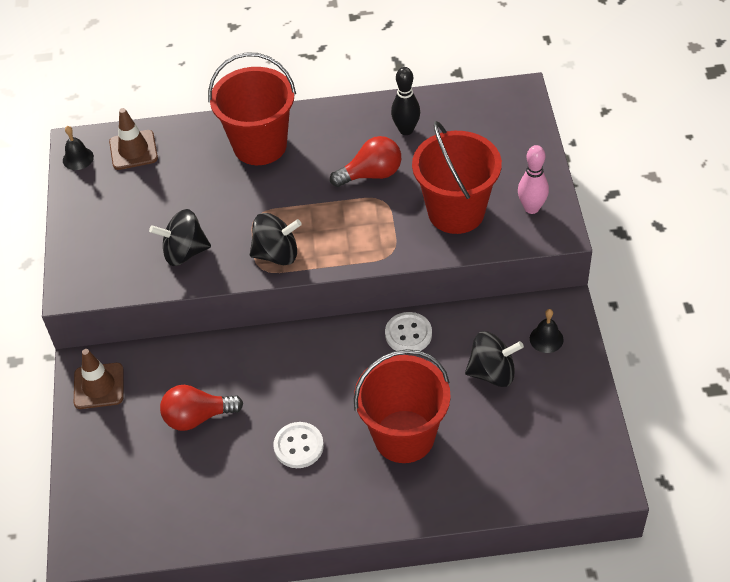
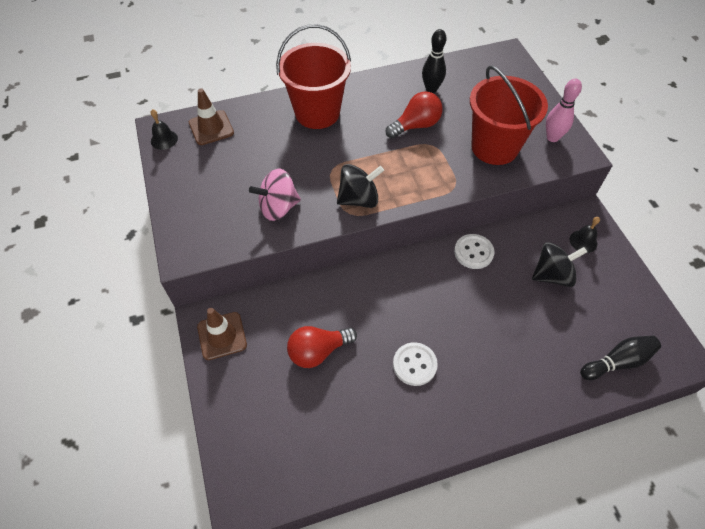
camera: 15 degrees left, 5 degrees up
(184, 252) = (278, 207): black spinning top -> pink spinning top
(404, 436) = (501, 341): red bucket -> none
(530, 477) = (617, 362): none -> black bowling pin

